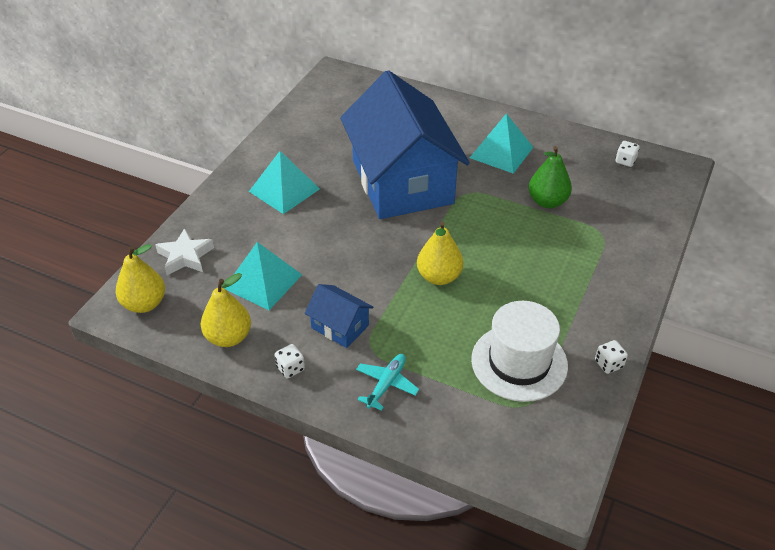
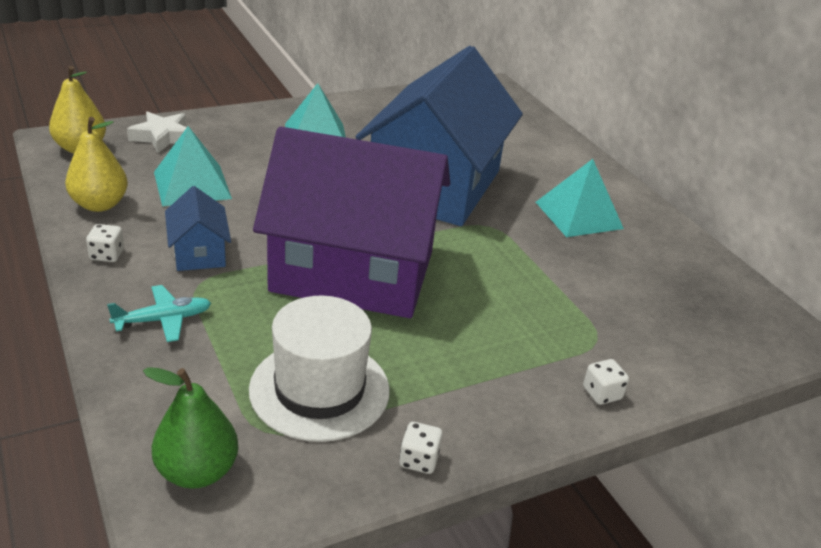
camera: 35 degrees right, 10 degrees down
(439, 277) = (353, 271): yellow pear -> purple house
(547, 201) = (570, 278): green pear -> green pear (197, 471)
(625, 161) = (727, 295): white dice -> white dice (601, 393)

